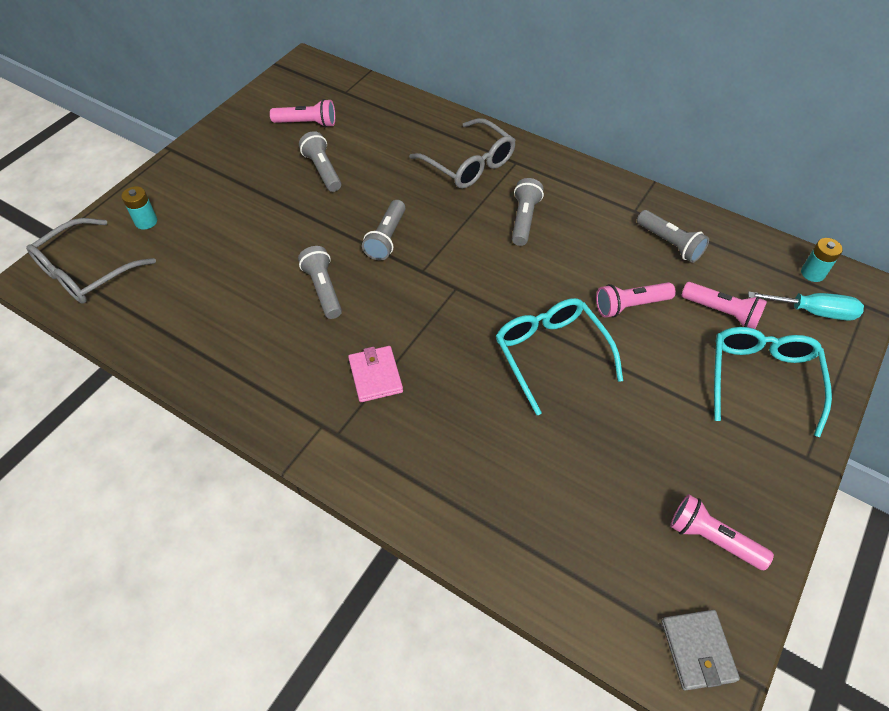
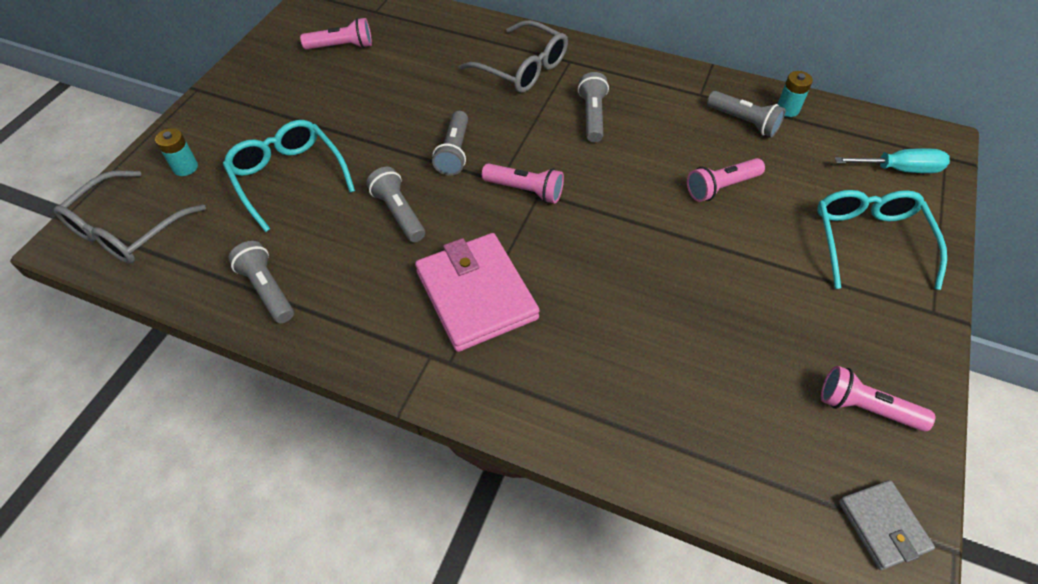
camera: 10 degrees left, 0 degrees up
(322, 170) = (369, 92): grey flashlight -> grey flashlight (267, 289)
(375, 376) = (476, 295): pink wallet -> pink wallet, size x1.85
(551, 354) = (654, 246): turquoise glasses -> turquoise glasses (288, 177)
(722, 312) = (812, 182): pink flashlight -> pink flashlight (525, 190)
(812, 273) = (888, 133): turquoise battery -> turquoise battery (787, 109)

